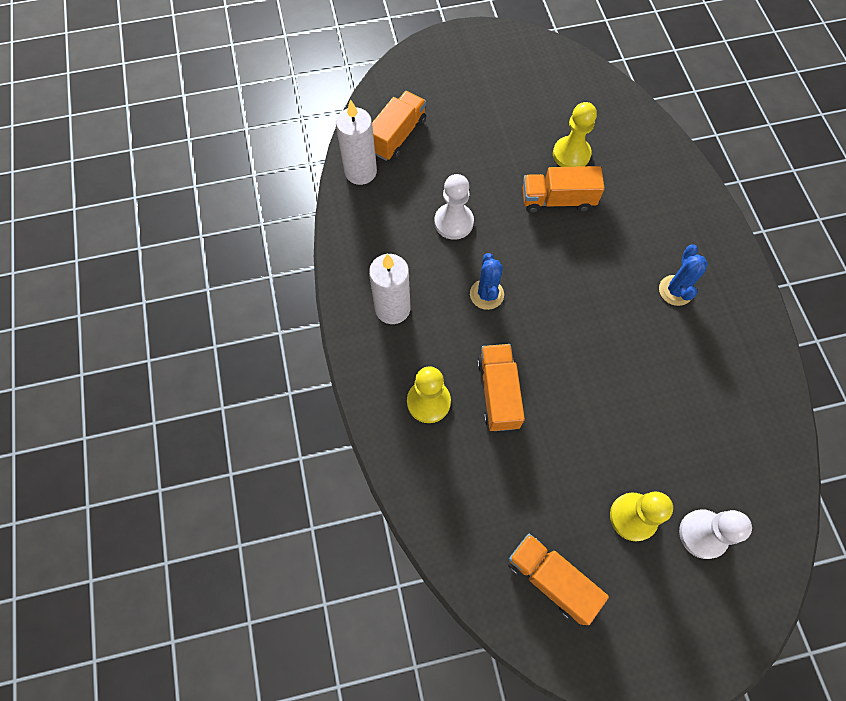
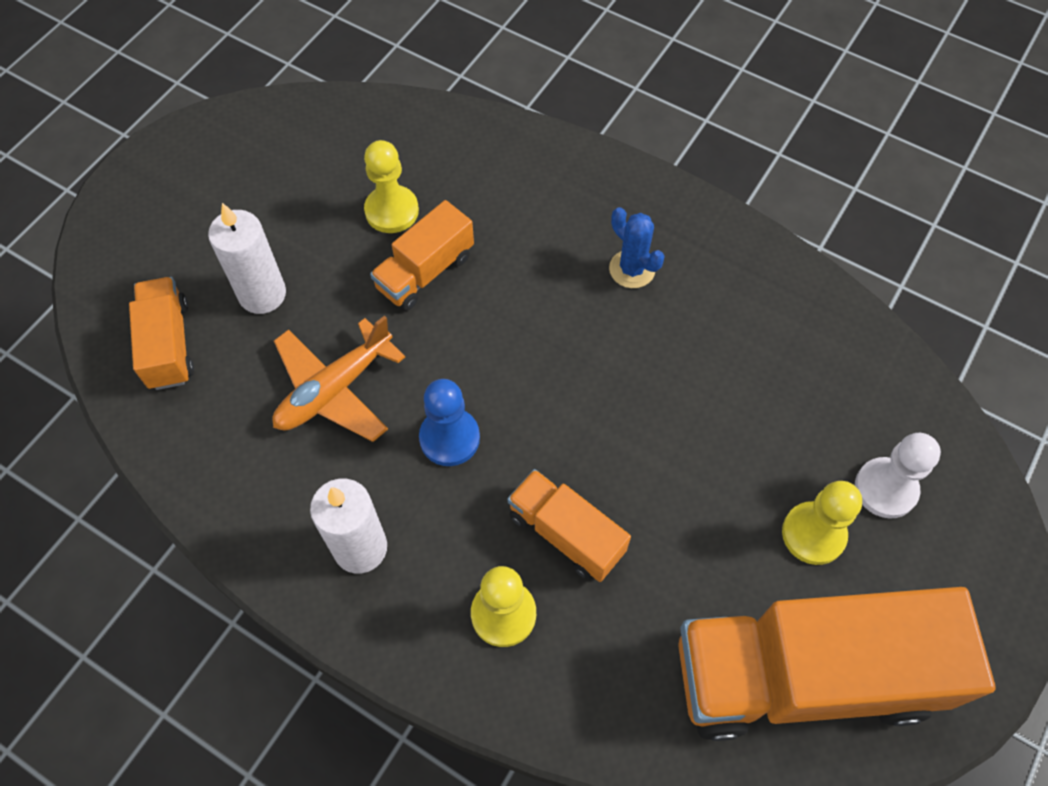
camera: 45 degrees left, 5 degrees down
(360, 172) = (163, 423): white candle -> white candle (262, 294)
(453, 222) = (334, 389): white pawn -> orange plane
(486, 294) = (449, 438): blue cactus -> blue pawn
(550, 579) = (804, 675): orange truck -> orange truck, size x2.03

